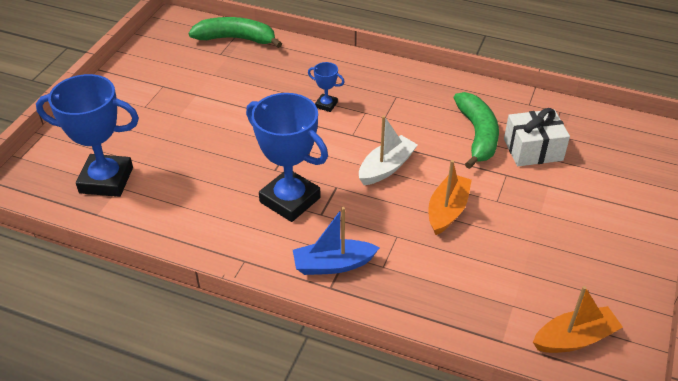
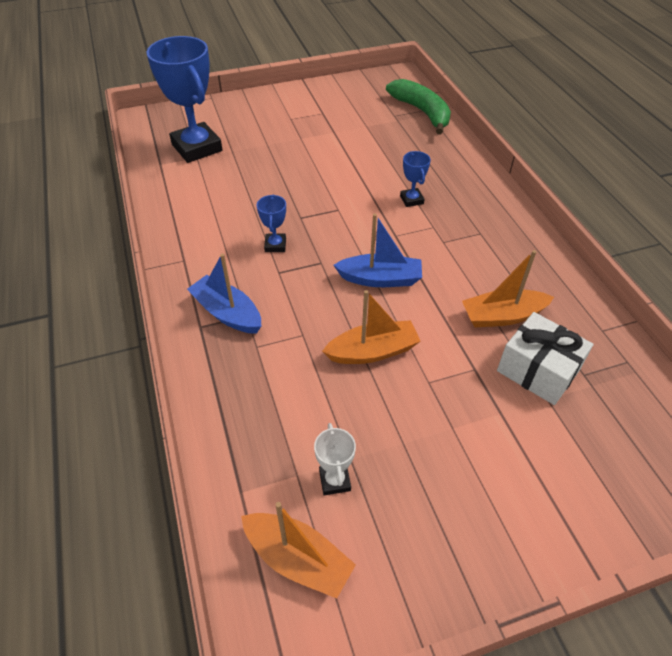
camera: 50 degrees right, 5 degrees up
(290, 200) = (275, 245): blue trophy -> blue trophy, size x0.44
(386, 167) = (380, 279): white boat -> blue boat
(477, 135) = (502, 316): green banana -> orange boat
(533, 289) = (334, 480): none -> white trophy

